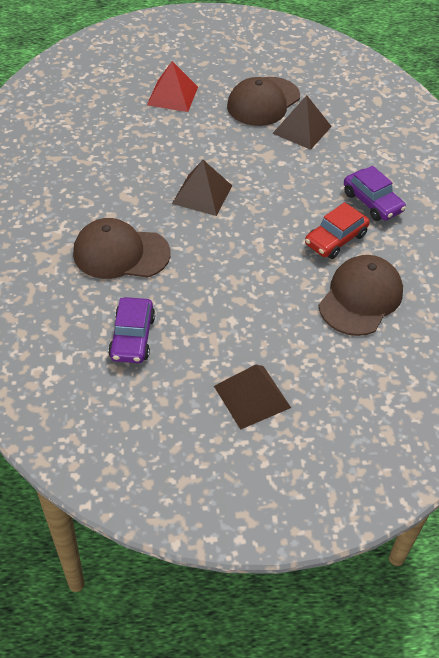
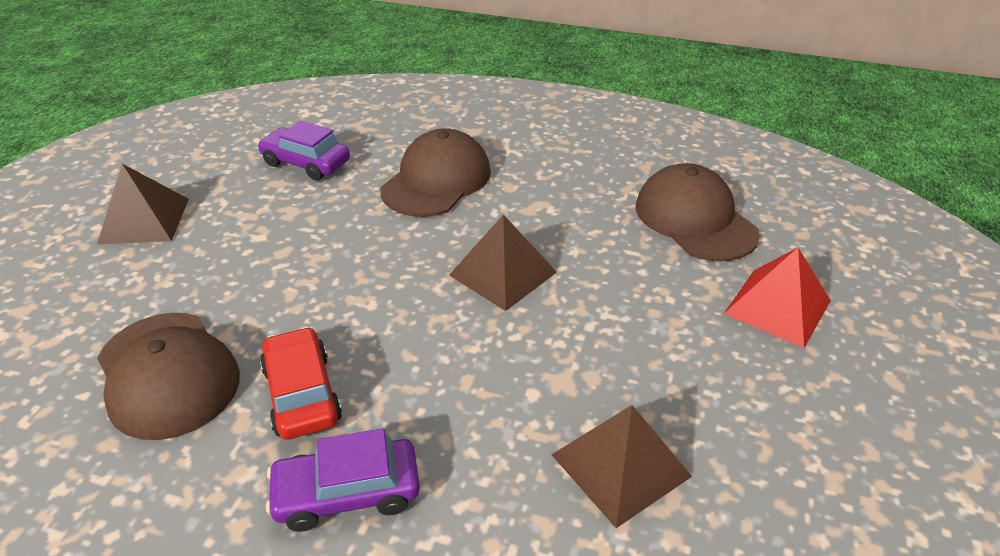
camera: 115 degrees right, 10 degrees down
(263, 102) = (735, 433): brown cap -> brown cap (695, 219)

